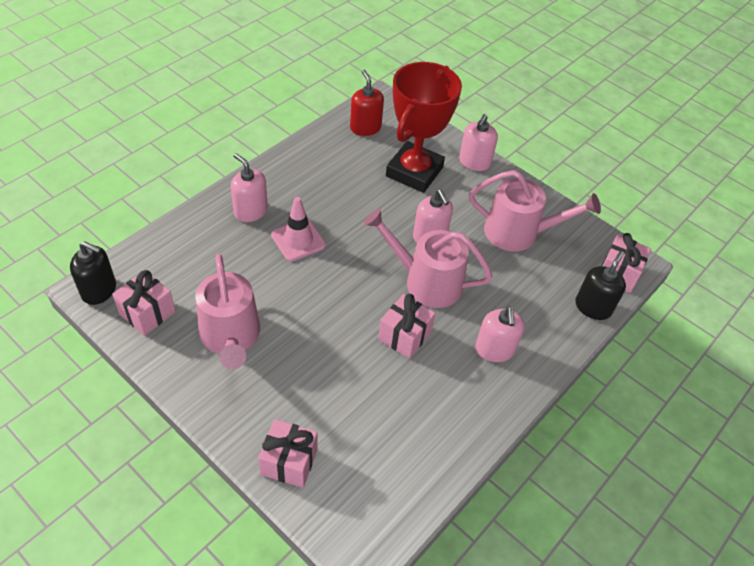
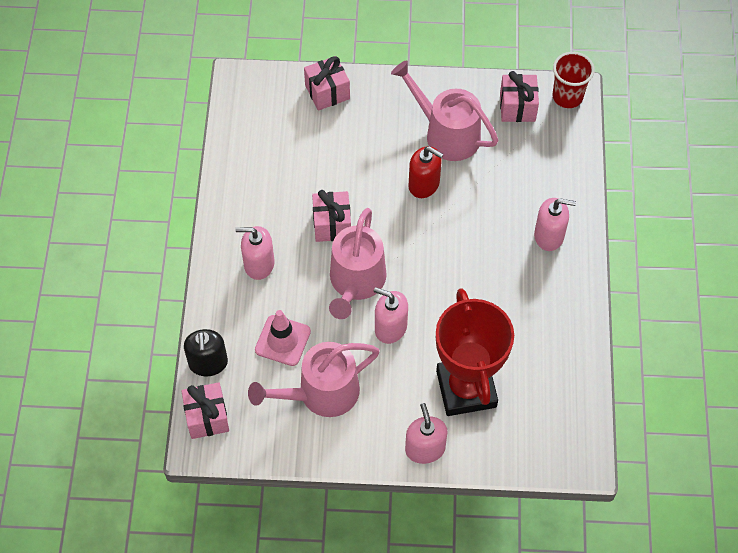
camera: 145 degrees right, 10 degrees up
(99, 290) = (567, 96): black soap dispenser -> red cup
(298, 240) = (485, 240): pink traffic cone -> pink traffic cone (282, 340)
(365, 127) = (559, 406): red soap dispenser -> red soap dispenser (424, 184)
(426, 281) = (356, 282): pink watering can -> pink watering can turned 120 degrees clockwise
(494, 349) = (259, 264): pink soap dispenser -> pink soap dispenser turned 45 degrees counterclockwise

